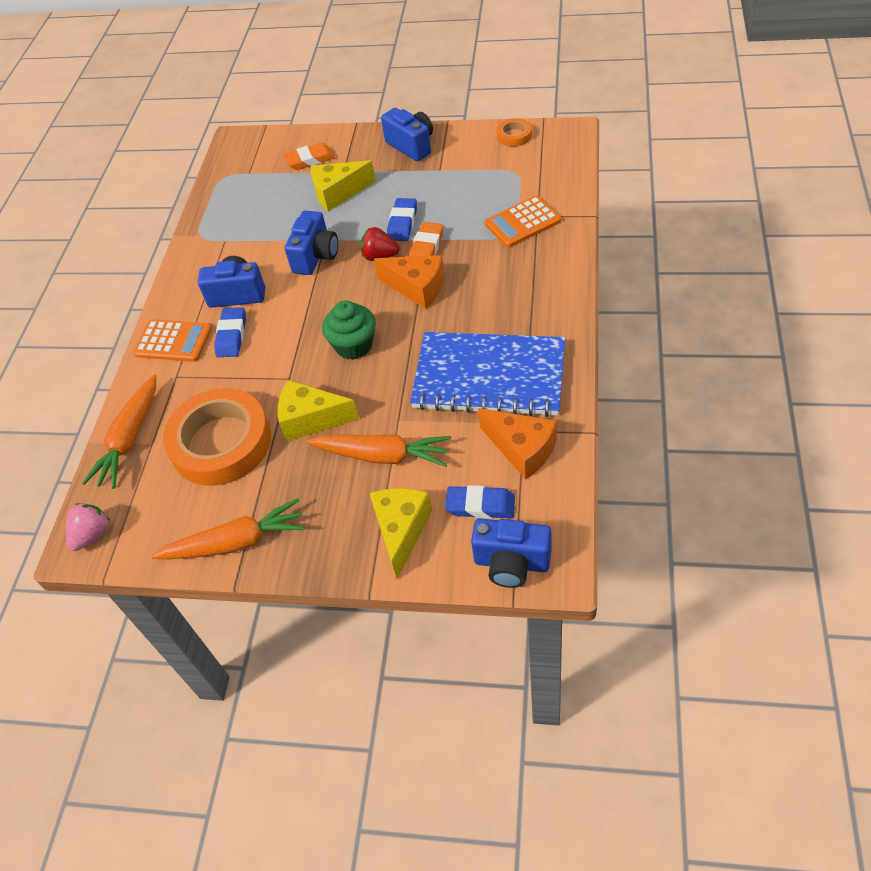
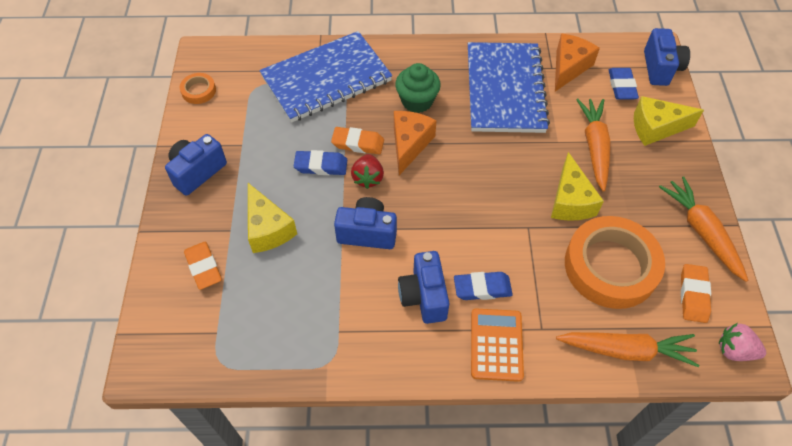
camera: 105 degrees left, 5 degrees up
(163, 512) = (693, 295): none -> orange eraser
(354, 345) = (483, 182): green cupcake -> green cupcake (417, 101)
(522, 222) = (326, 79): orange calculator -> blue notebook

